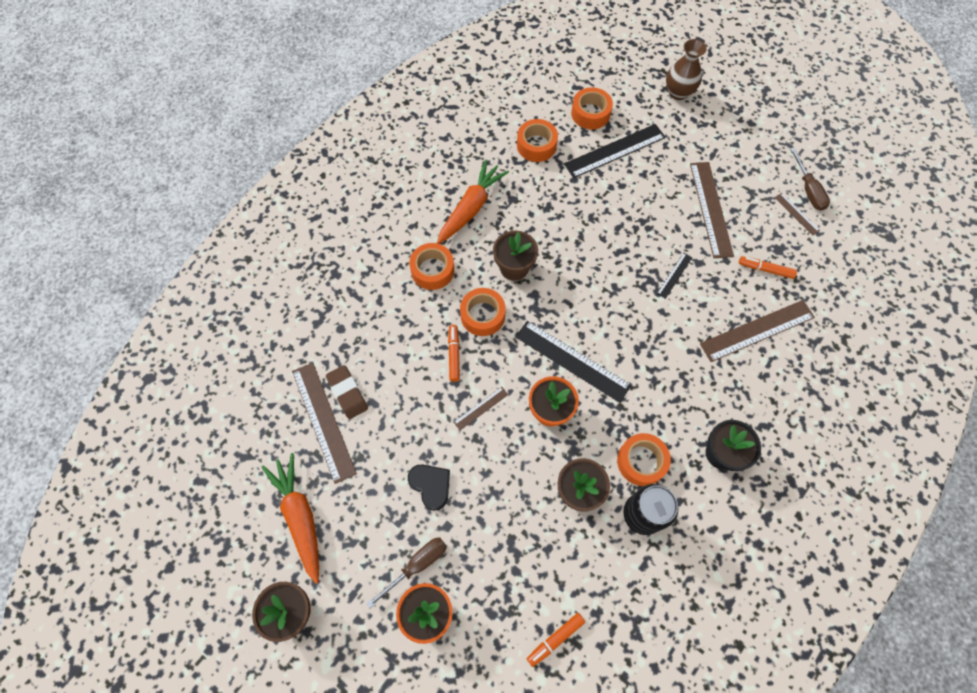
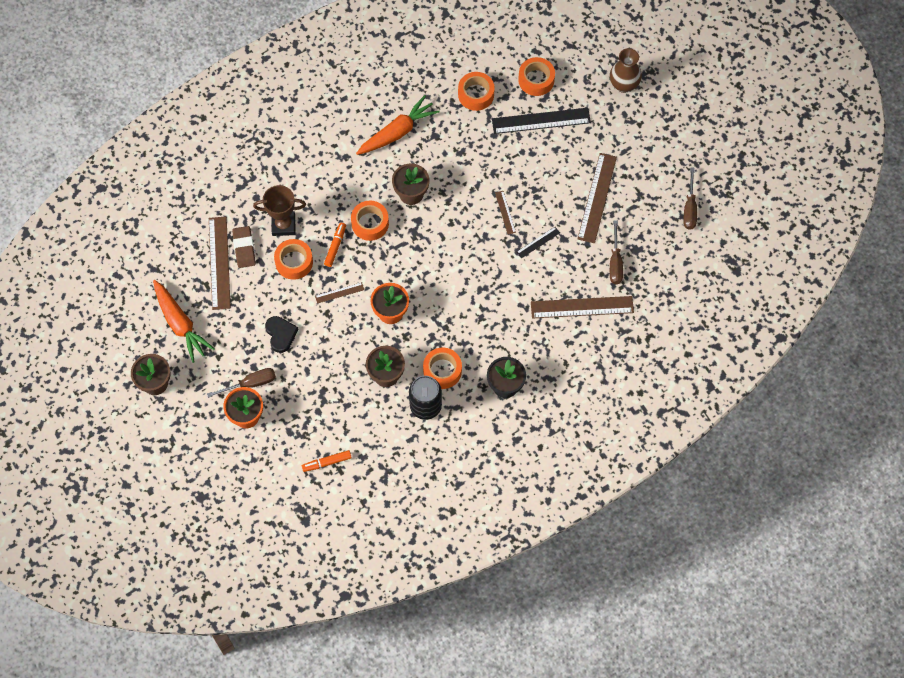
camera: 20 degrees right, 0 degrees up
(300, 517) = (180, 324): orange carrot -> orange carrot turned 150 degrees clockwise
(384, 350) = (283, 225): none -> brown trophy
(432, 270) = (345, 174): orange tape -> orange tape (294, 262)
(572, 361) = (424, 281): black ruler -> none
(765, 269) = (615, 262): orange marker -> brown screwdriver
(796, 214) = (668, 225): brown ruler -> brown ruler (505, 212)

